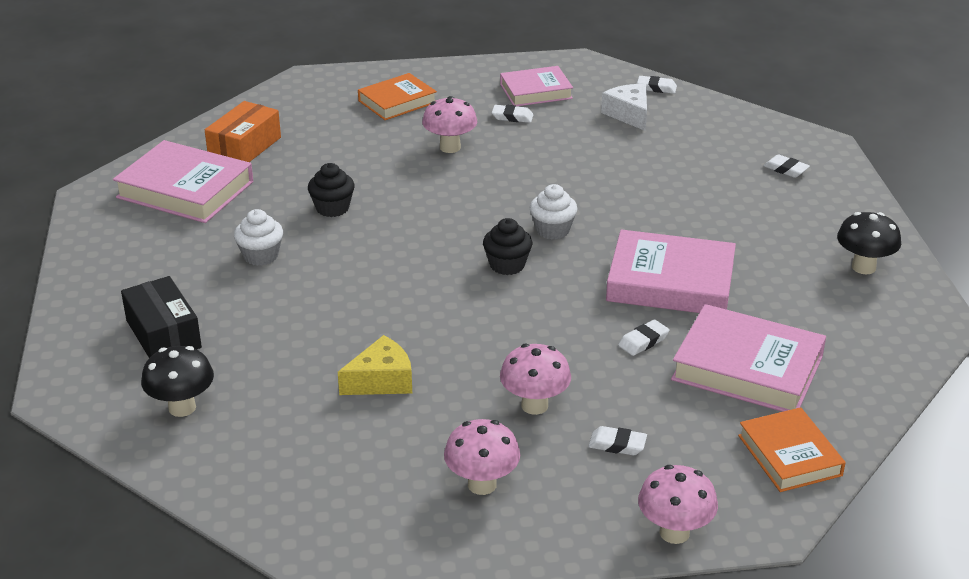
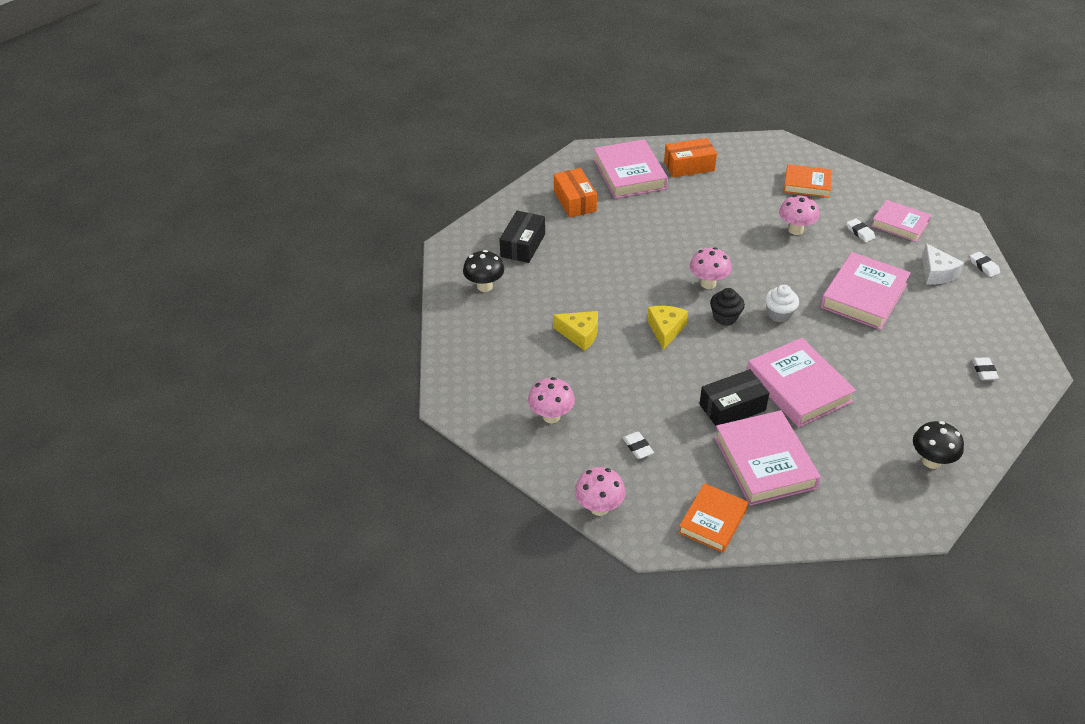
camera: 50 degrees right, 10 degrees up
(159, 252) = (575, 201): none -> orange box
(261, 256) = (615, 233): white cupcake -> none
(332, 208) = (684, 228): black cupcake -> none
(467, 315) = (665, 330): none -> yellow cheese
(534, 405) = (629, 398): pink mushroom -> pink mushroom (708, 283)
(600, 168) = (863, 296): none -> pink book
(629, 114) = (936, 273): white cheese -> white cheese turned 135 degrees clockwise
(643, 341) = (732, 407): white eraser -> black box

